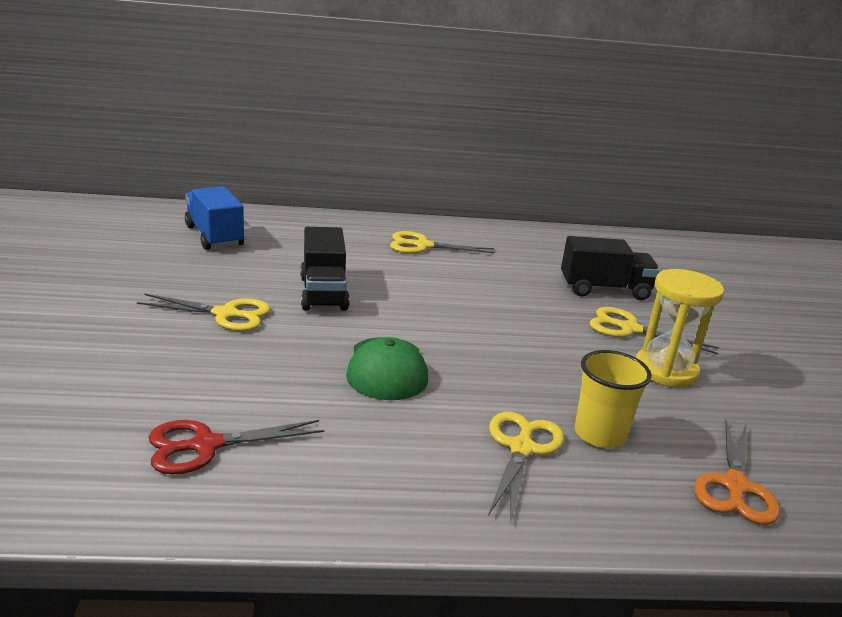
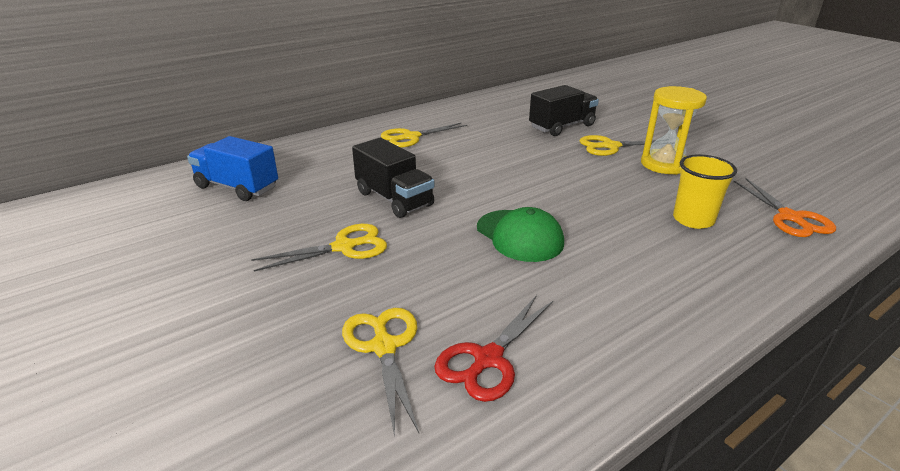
camera: 30 degrees left, 5 degrees up
(521, 448) = (671, 250): yellow scissors -> yellow scissors (384, 347)

